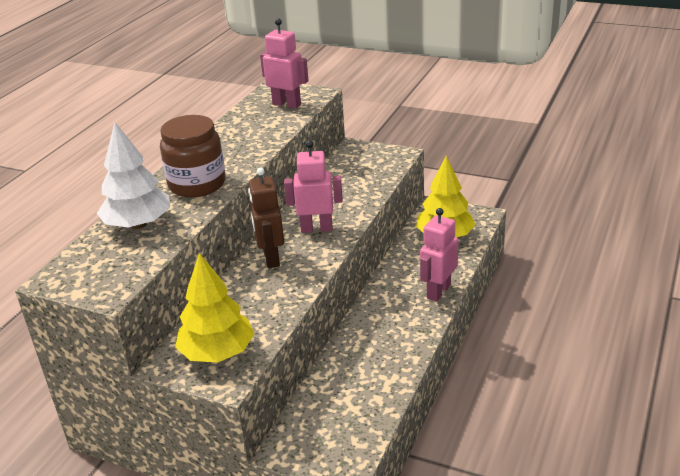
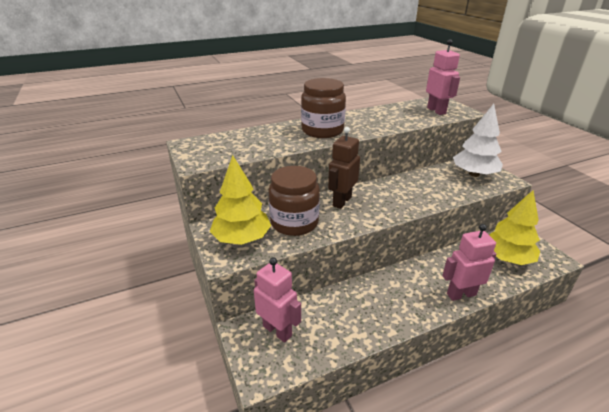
camera: 40 degrees right, 0 degrees up
(138, 224) = (262, 137): white tree -> white tree (474, 174)
(251, 306) = (294, 223): none -> brown jar
(316, 228) = (392, 198): pink robot -> pink robot (277, 330)

